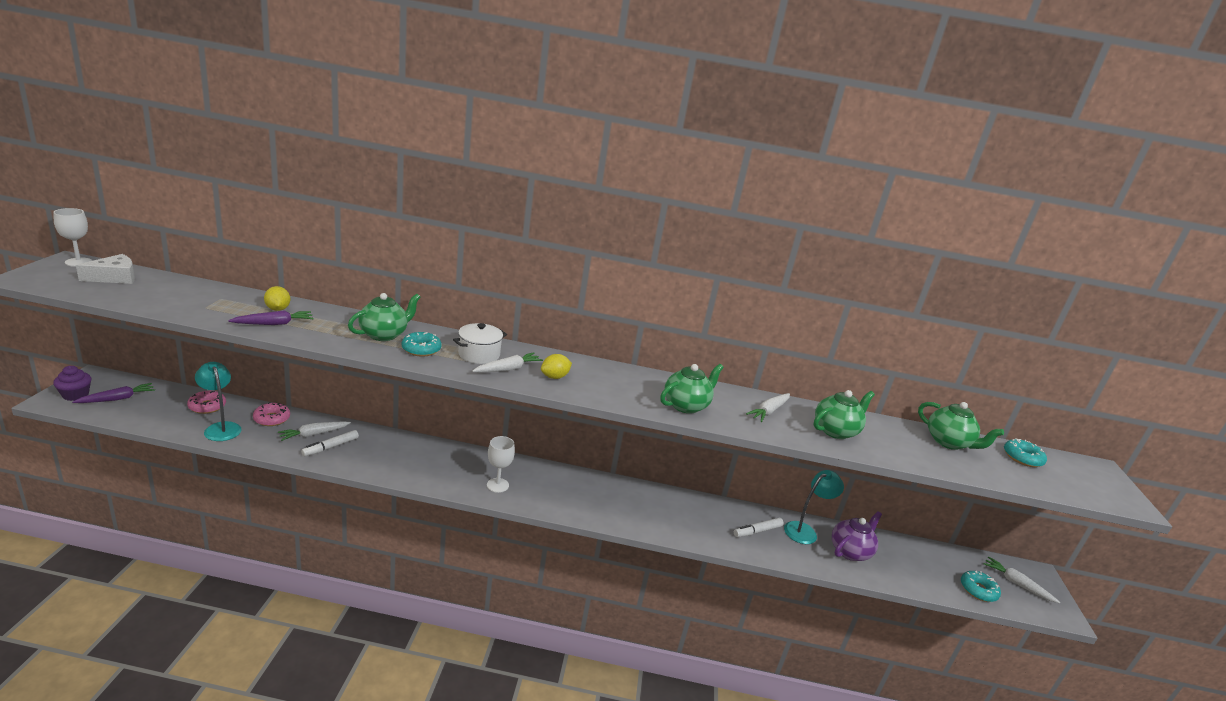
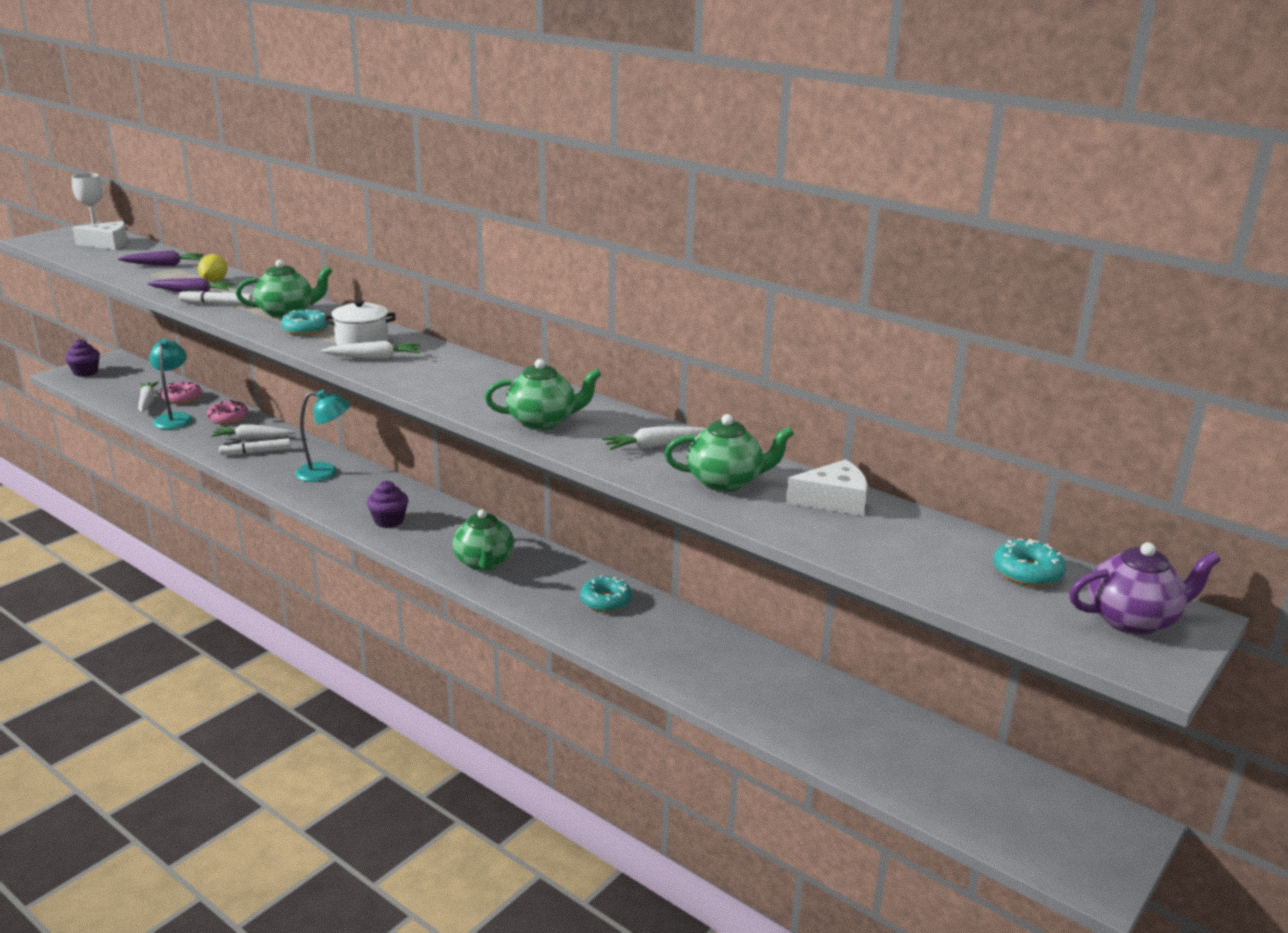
camera: 35 degrees right, 0 degrees up
(117, 399) = (115, 380): purple carrot -> purple carrot (164, 265)
(497, 485) = (389, 521): white goblet -> purple cupcake
(554, 377) = (417, 372): yellow lemon -> none
(757, 531) = (672, 643): white marker -> white marker (217, 304)
(805, 530) = (749, 661): turquoise lamp -> turquoise lamp (325, 473)
(850, 551) = (792, 701): purple teapot -> purple teapot (1133, 620)
(896, 431) = (834, 500): none -> white cheese
(948, 442) = (910, 529): green teapot -> green teapot (484, 563)
(978, 590) = (962, 806): turquoise donut -> turquoise donut (605, 601)
(1017, 584) = (1058, 822): white carrot -> white carrot (147, 402)

